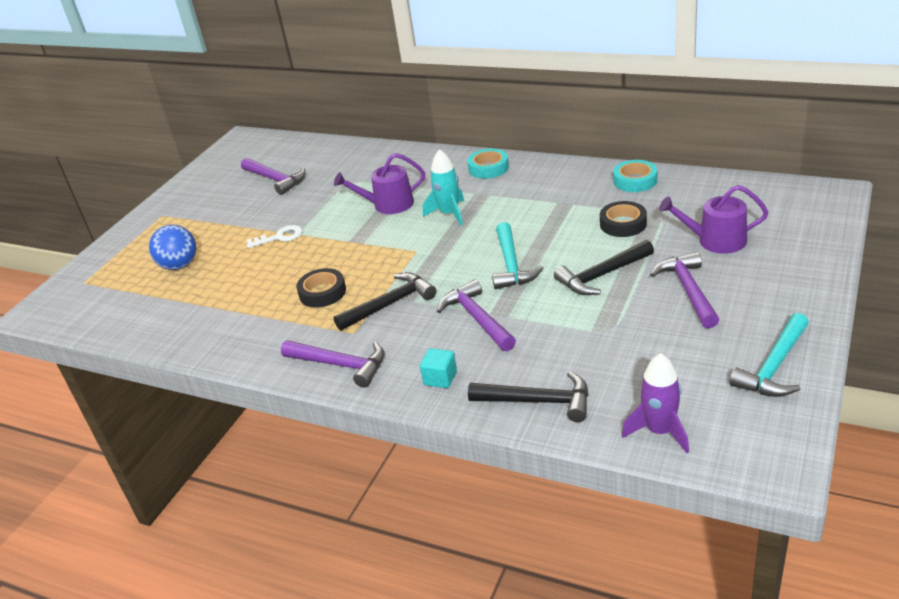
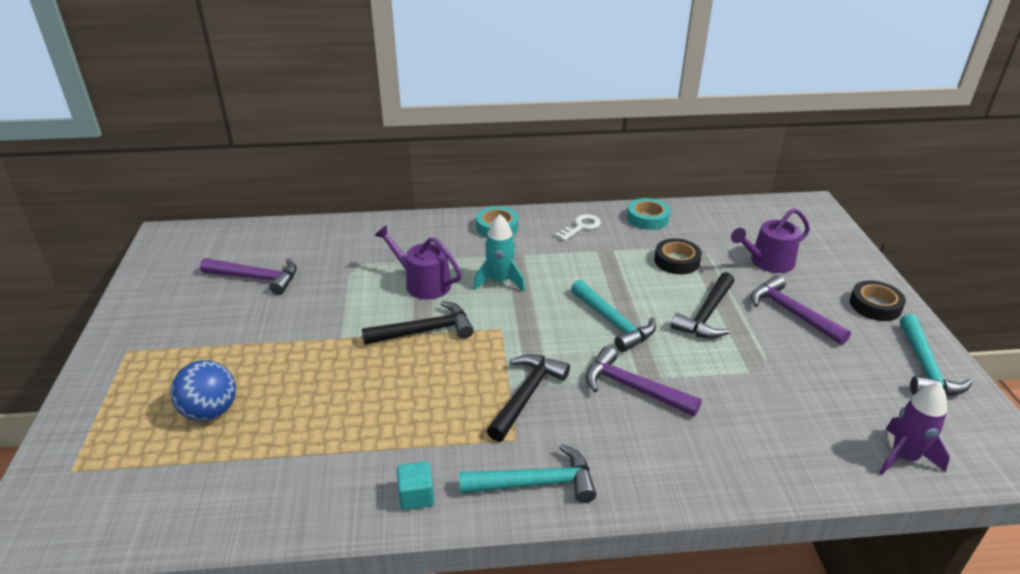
camera: 35 degrees left, 0 degrees up
(280, 237) = (322, 346): white key -> white key (581, 227)
(322, 292) = (435, 401): black tape -> black tape (875, 305)
(341, 365) = (535, 483): purple hammer -> turquoise hammer
(388, 205) = (423, 283): purple watering can -> purple watering can turned 75 degrees clockwise
(440, 378) = (658, 465): turquoise cube -> turquoise cube (416, 496)
(538, 401) = (775, 461): black hammer -> black hammer (425, 331)

